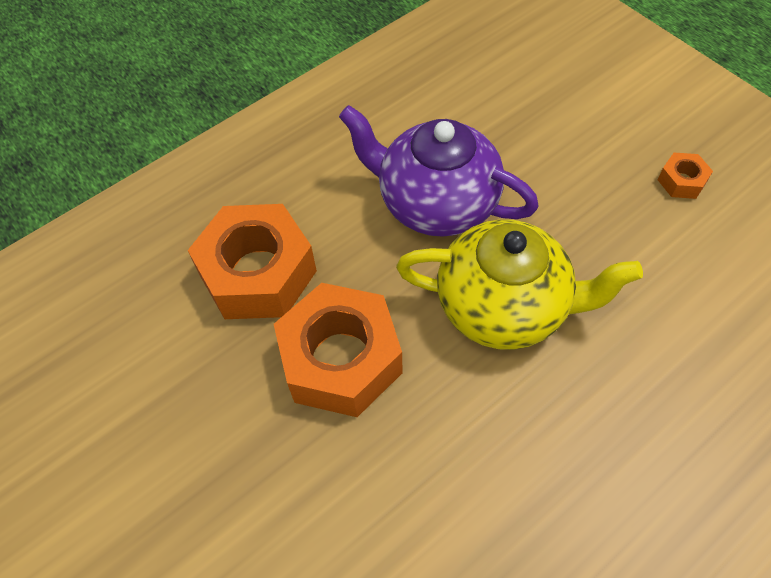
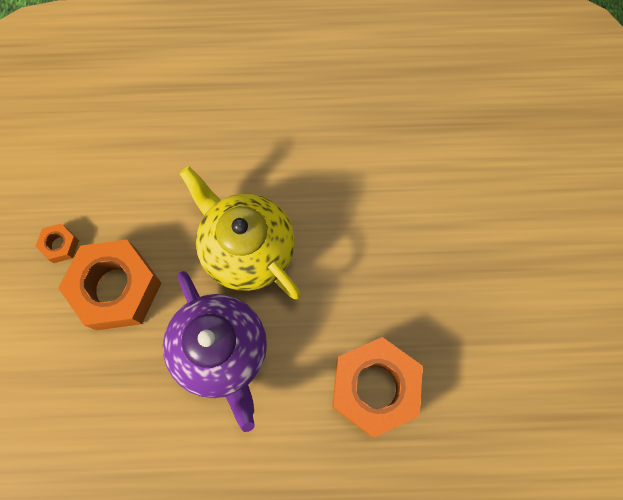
camera: 145 degrees left, 15 degrees up
(341, 359) = (364, 287): orange nut -> orange nut (116, 288)

